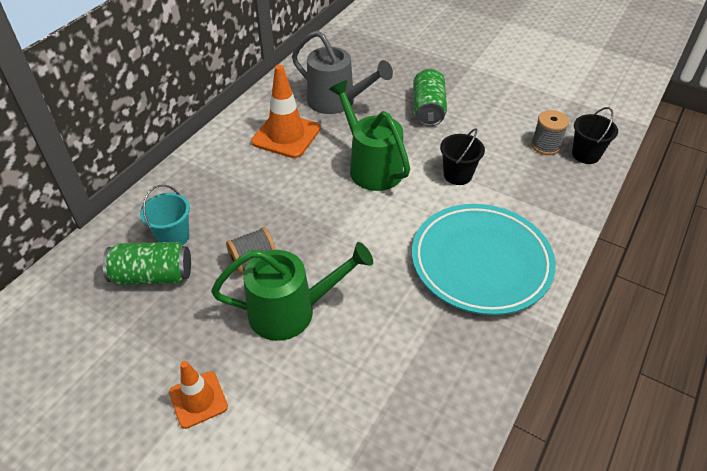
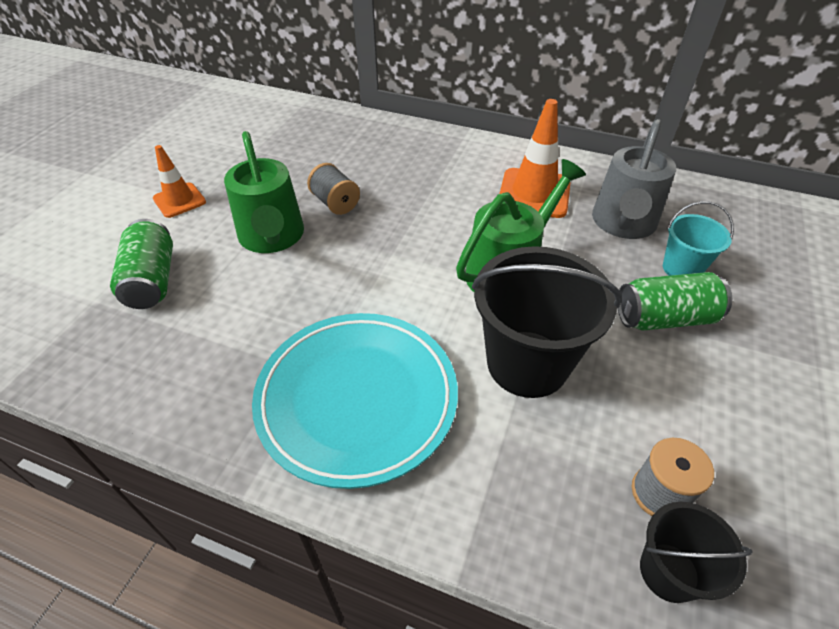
camera: 80 degrees right, 0 degrees up
(153, 276) = (311, 151): green can -> green can (152, 280)
(173, 236) = (359, 151): turquoise bucket -> turquoise bucket (681, 269)
(457, 175) = (527, 363): black bucket -> black bucket, size x1.87

